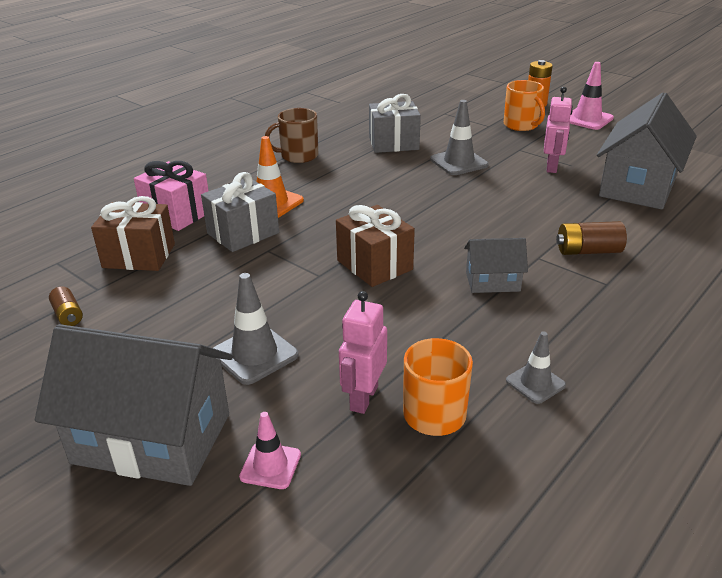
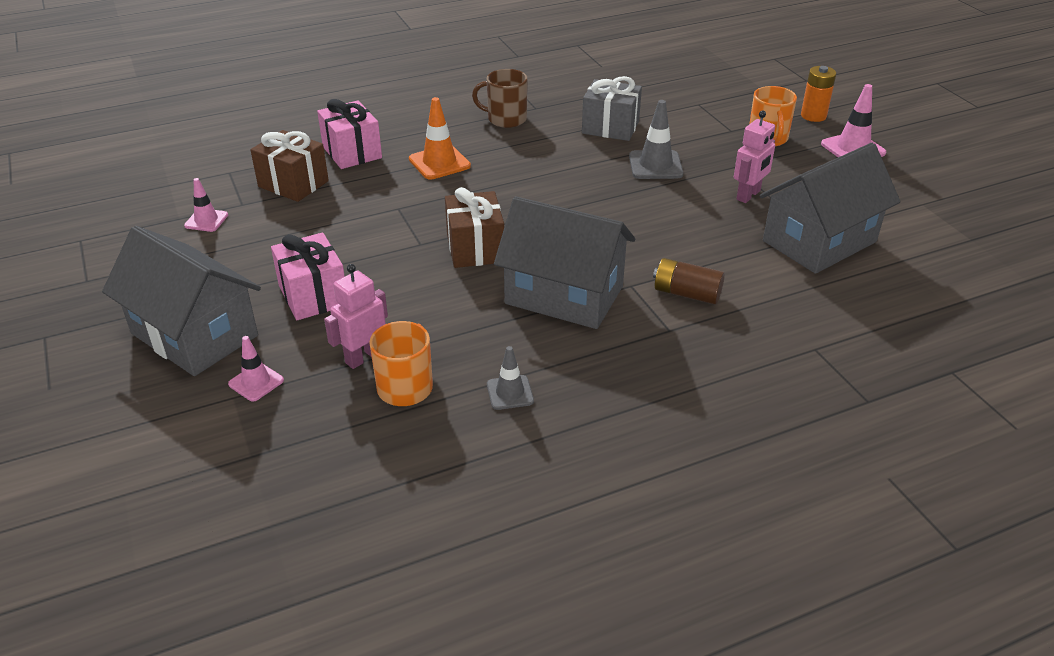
camera: 25 degrees right, 5 degrees up
(68, 315) = (206, 220): brown battery -> pink traffic cone
(243, 233) = (391, 186): grey gift -> none
(254, 354) = (313, 295): grey traffic cone -> pink gift
(492, 281) = (564, 295): grey house -> grey house, size x2.02

